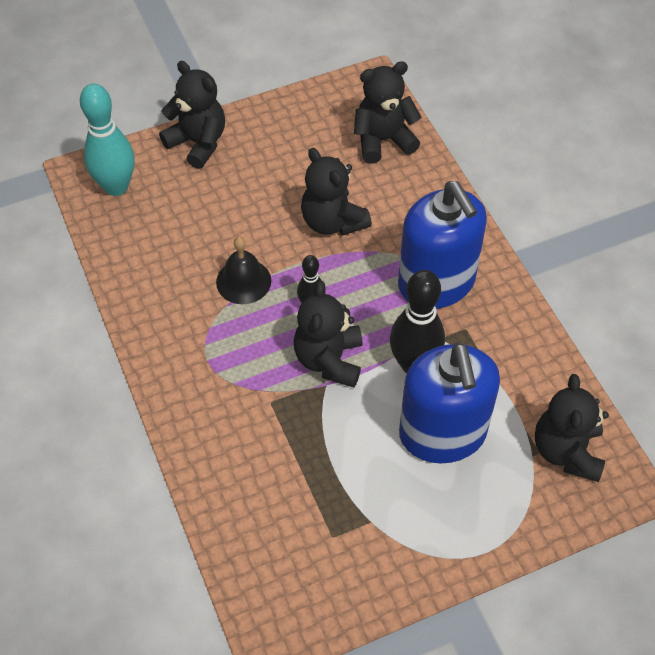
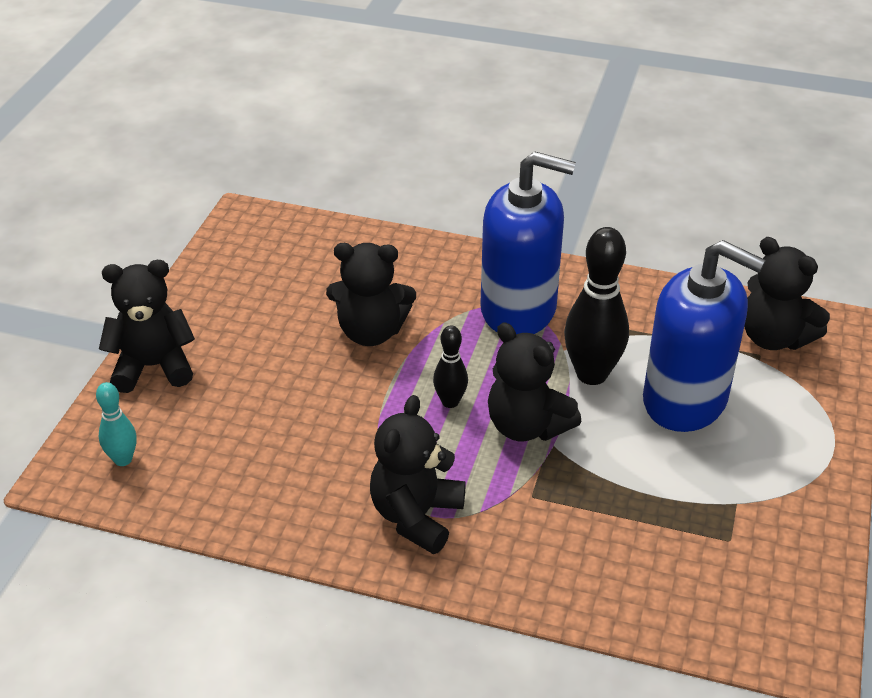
camera: 50 degrees left, 15 degrees down
(116, 186) = (123, 459): turquoise bowling pin -> turquoise bowling pin, size x0.54
(243, 281) = (366, 432): black bell -> none
(383, 140) = (321, 249): black teddy bear -> black teddy bear (416, 516)

